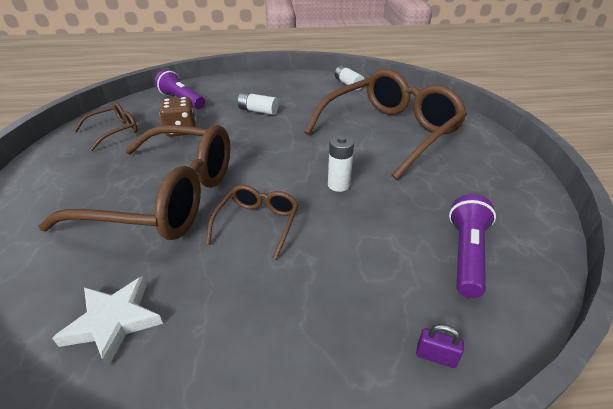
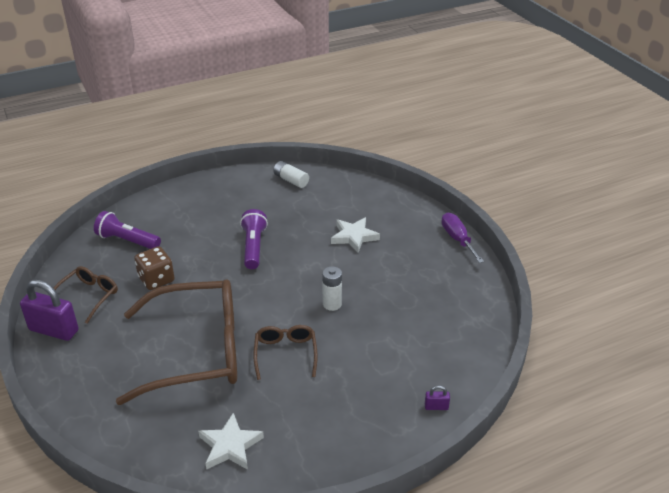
camera: 20 degrees left, 0 degrees up
(61, 150) = (54, 330): none -> purple padlock
(258, 111) = (217, 238): white battery -> none
(390, 132) = (354, 237): brown glasses -> white star
(466, 254) = (441, 338): purple flashlight -> purple flashlight (253, 247)
(509, 154) = (457, 239): none -> purple screwdriver

